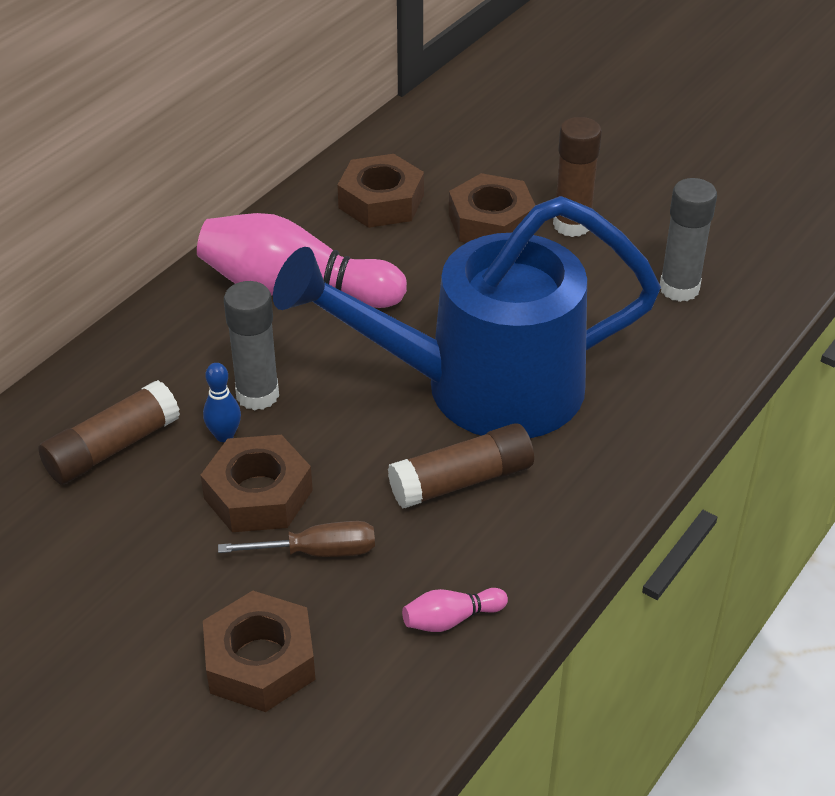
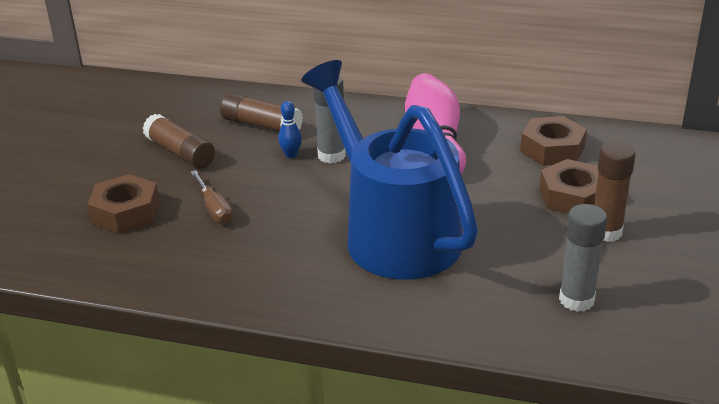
camera: 70 degrees right, 10 degrees down
(258, 494) = (250, 178): brown nut -> none
(451, 619) = (180, 269): pink bowling pin -> none
(462, 481) = (301, 246): brown glue stick -> brown glue stick (180, 153)

